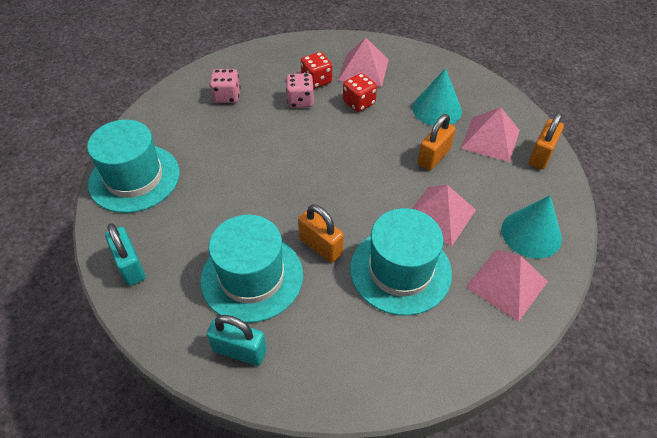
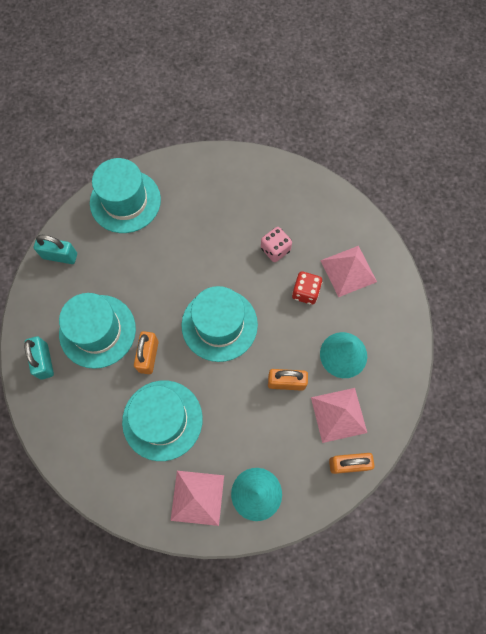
camera: 55 degrees right, 20 degrees up
(130, 266) = (60, 256): turquoise padlock -> turquoise padlock turned 75 degrees clockwise
(227, 96) = (241, 197): pink dice -> none
(316, 81) = (307, 245): red dice -> none
(337, 174) = (219, 325): none -> turquoise hat
(439, 215) = (229, 419): pink pyramid -> none

